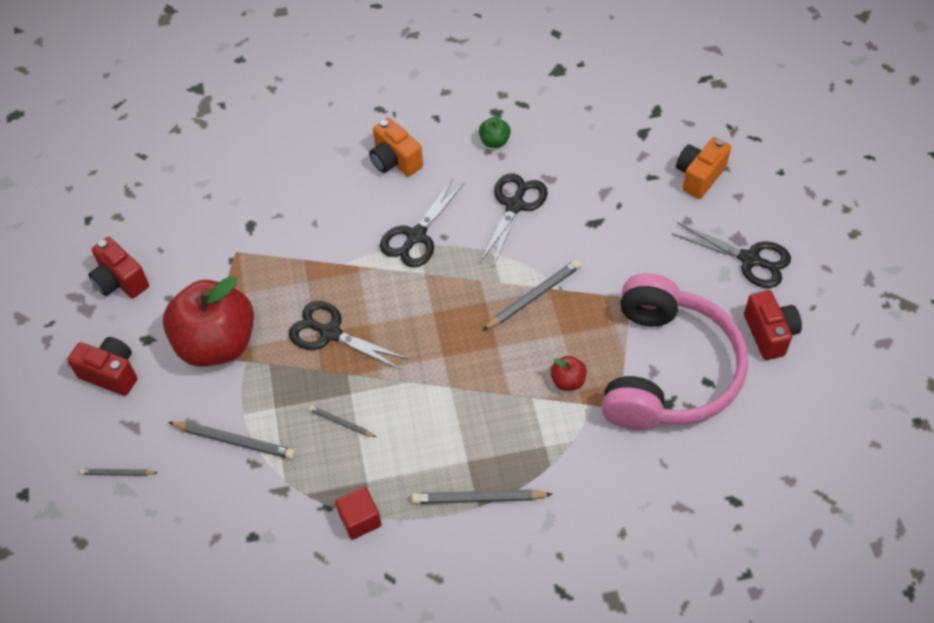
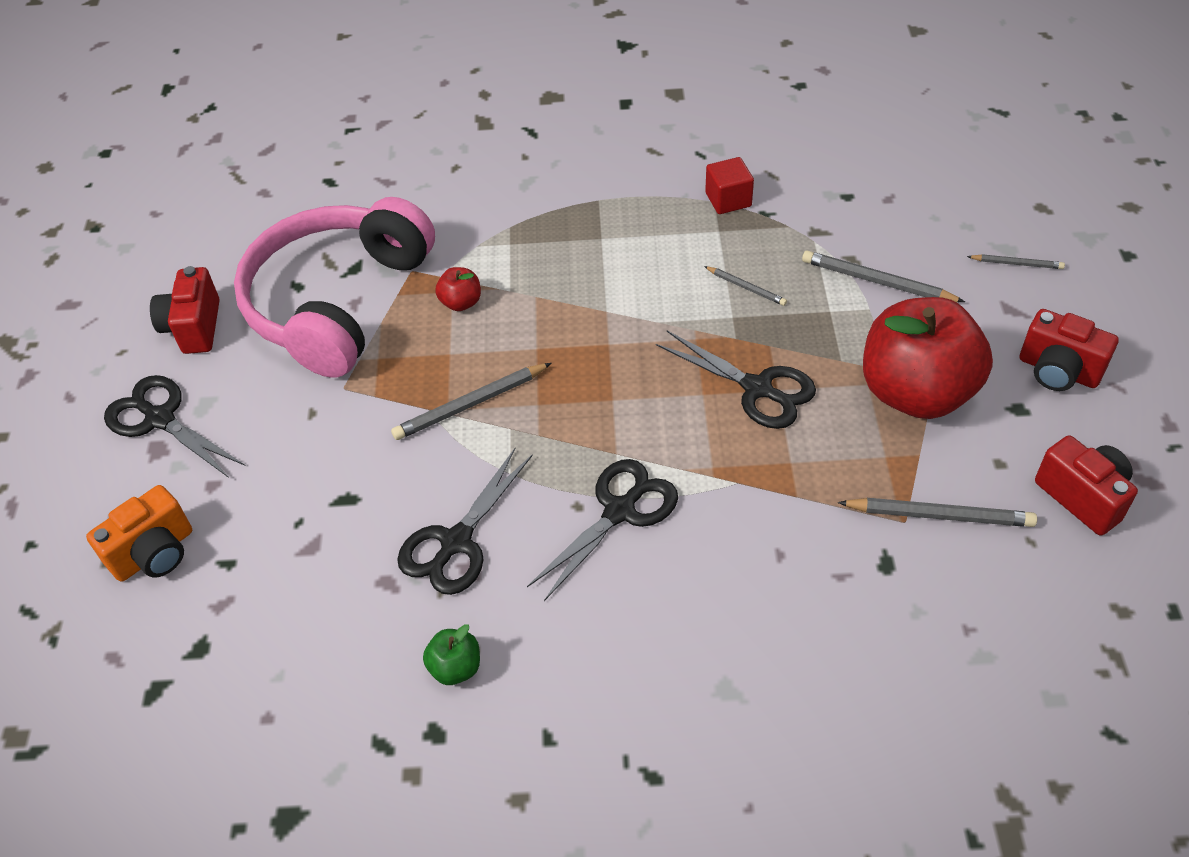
camera: 170 degrees left, 5 degrees down
(395, 161) = (636, 653): orange camera -> none
(478, 498) = (596, 206): grey pencil -> grey pencil (940, 516)

